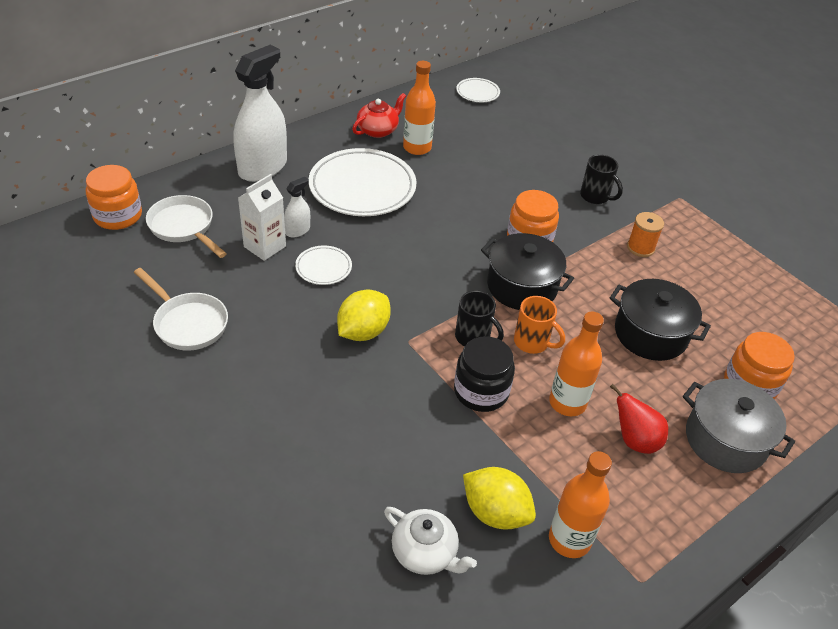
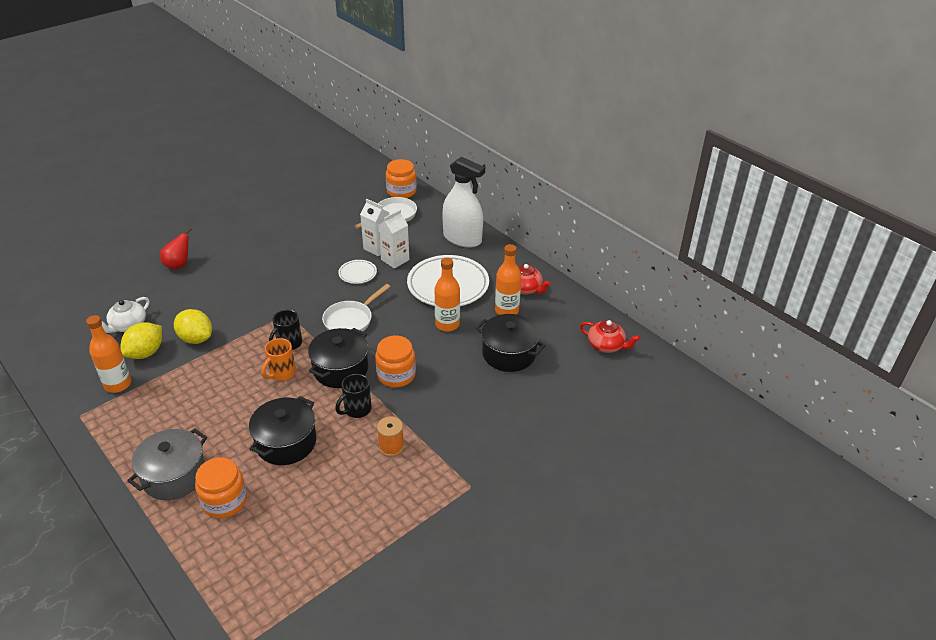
camera: 90 degrees right, 5 degrees down
(188, 323) = (308, 228): white pan -> white pan (351, 320)
(297, 230) = (395, 260): white spray bottle -> white carton
(363, 331) = (297, 294): yellow lemon -> yellow lemon (196, 338)
(477, 93) = (606, 346): white plate -> red teapot
(481, 391) = (239, 347): black jar -> none
(490, 154) = (509, 354): none -> black pot
(567, 403) = (223, 389): orange bottle -> orange bottle (447, 324)
(595, 196) = (460, 421): black mug -> black mug (357, 410)
(634, 440) = (184, 422): red pear -> red pear (179, 265)

